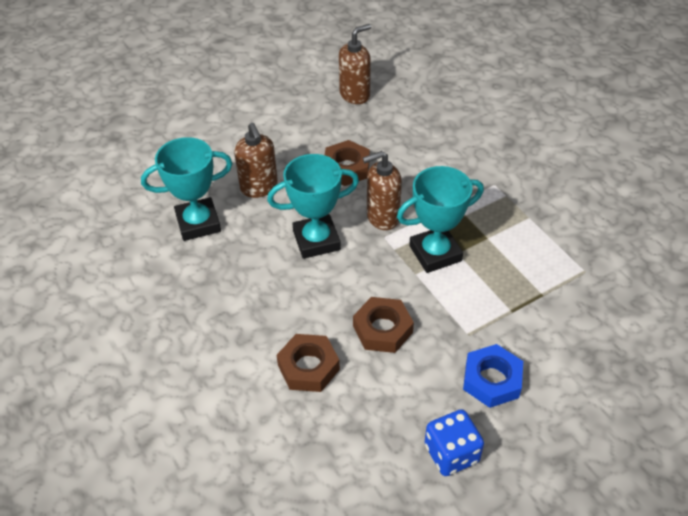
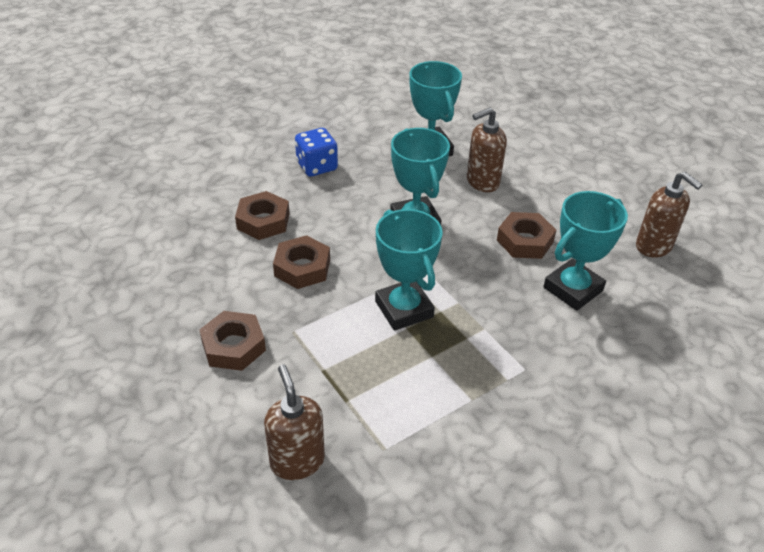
camera: 85 degrees right, 5 degrees down
(382, 217) = (453, 268): brown soap dispenser -> brown soap dispenser (297, 461)
(406, 147) = (573, 289): none -> turquoise trophy
(451, 453) = (157, 312): blue dice -> blue dice (317, 166)
(492, 380) = (233, 346): blue nut -> brown nut

